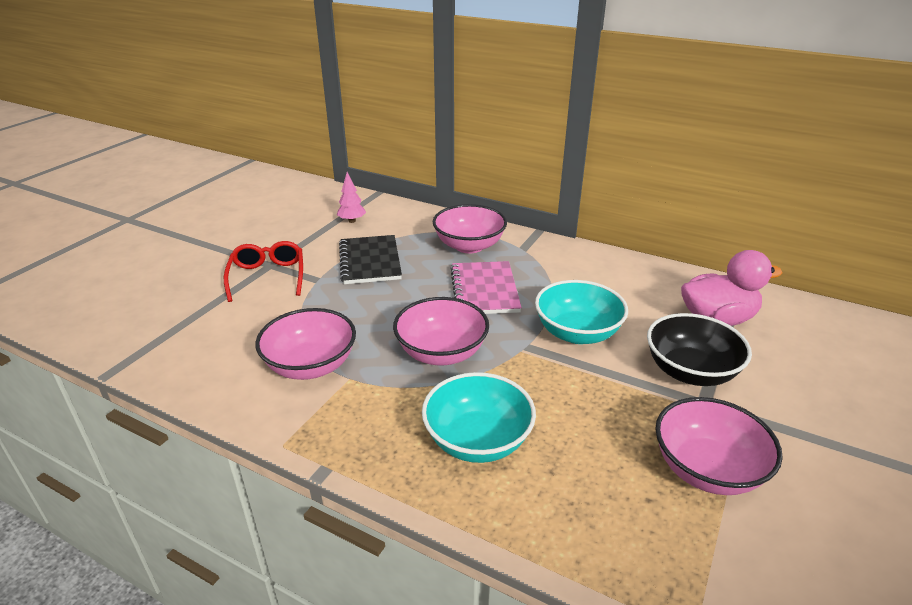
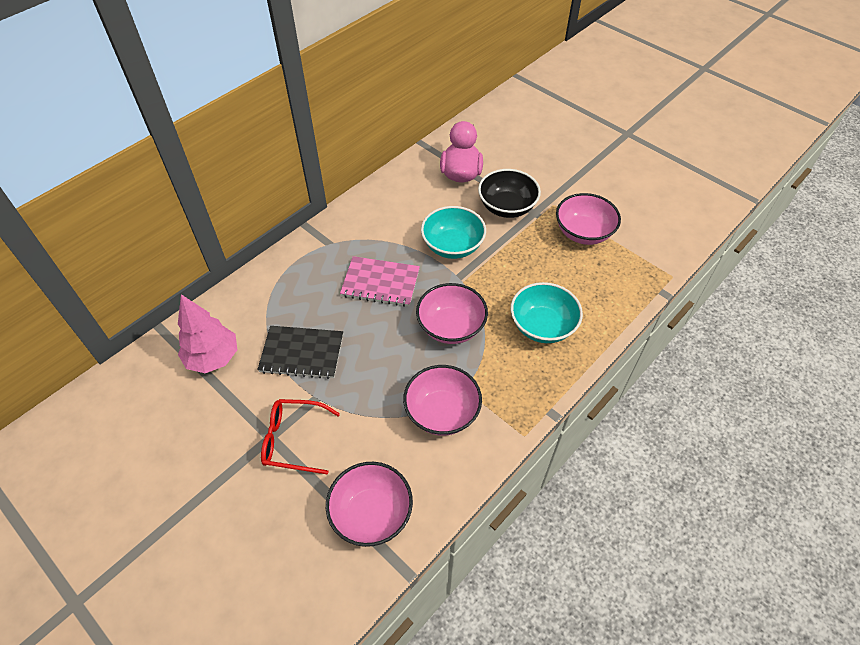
camera: 75 degrees left, 20 degrees up
(352, 221) = (213, 358): pink tree -> pink tree, size x1.86
(469, 246) = (308, 277): pink bowl -> pink bowl (371, 513)

